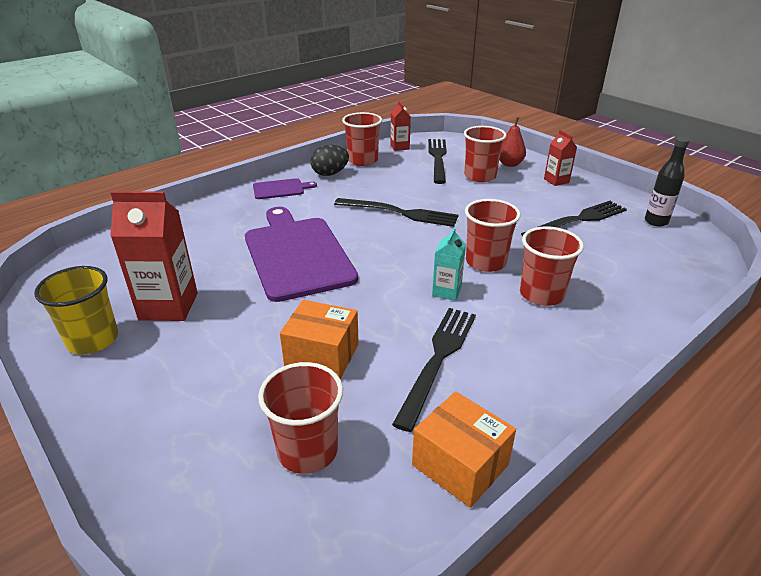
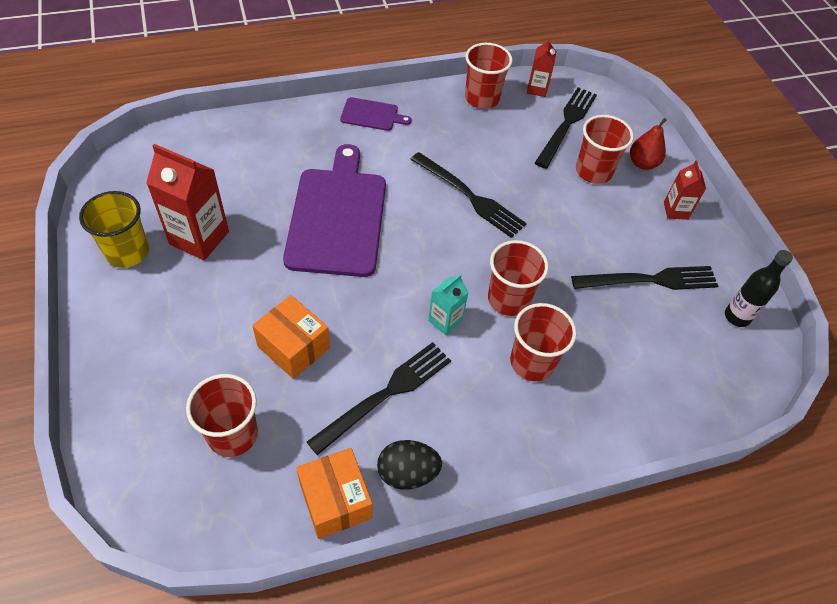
camera: 20 degrees right, 20 degrees up
(330, 174) = (435, 108): black egg -> black egg (407, 473)

